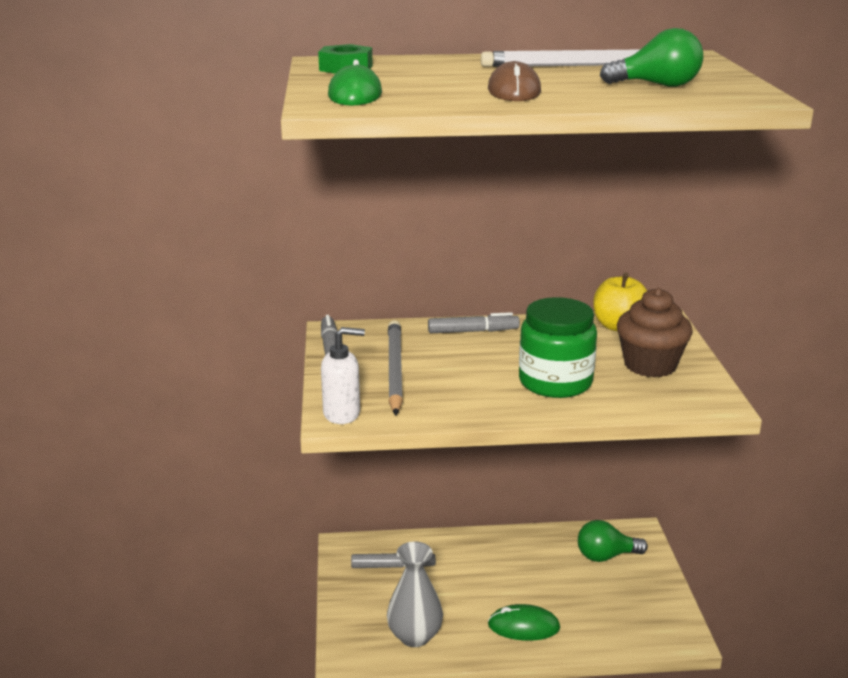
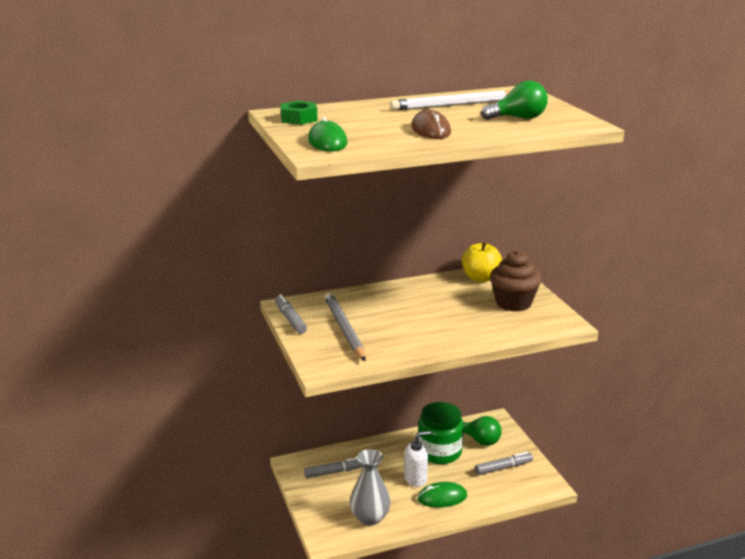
camera: 15 degrees left, 0 degrees up
(342, 414) = (325, 365): white soap dispenser -> white soap dispenser (415, 479)
(473, 331) = (384, 294): grey marker -> grey marker (503, 468)
(555, 382) = (457, 323): green jar -> green jar (439, 452)
(606, 556) = (479, 440): green light bulb -> green light bulb turned 120 degrees counterclockwise

